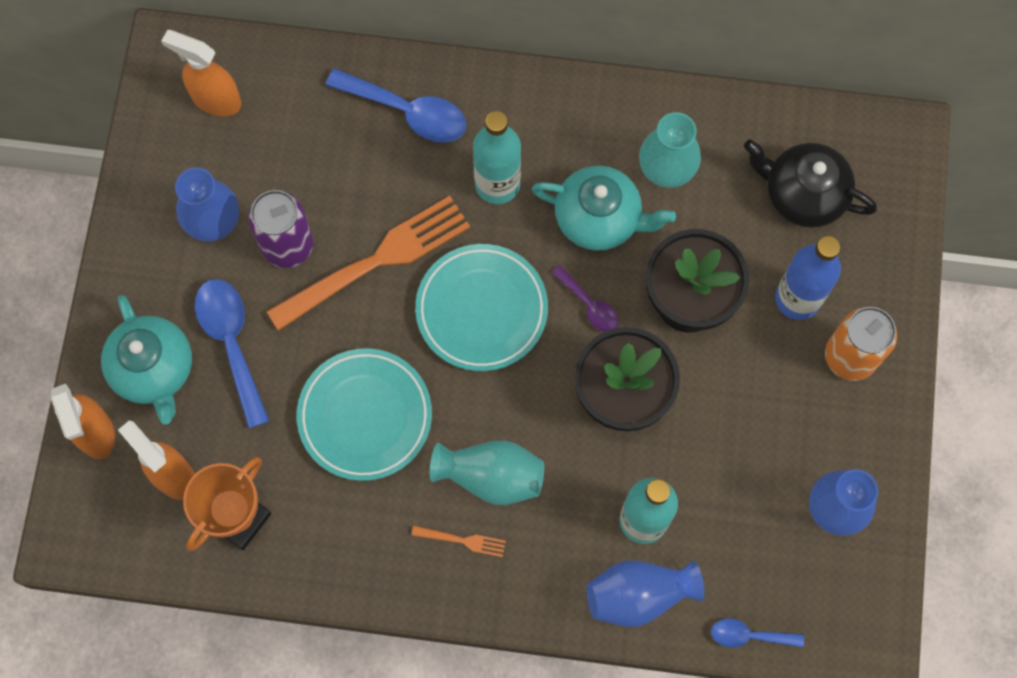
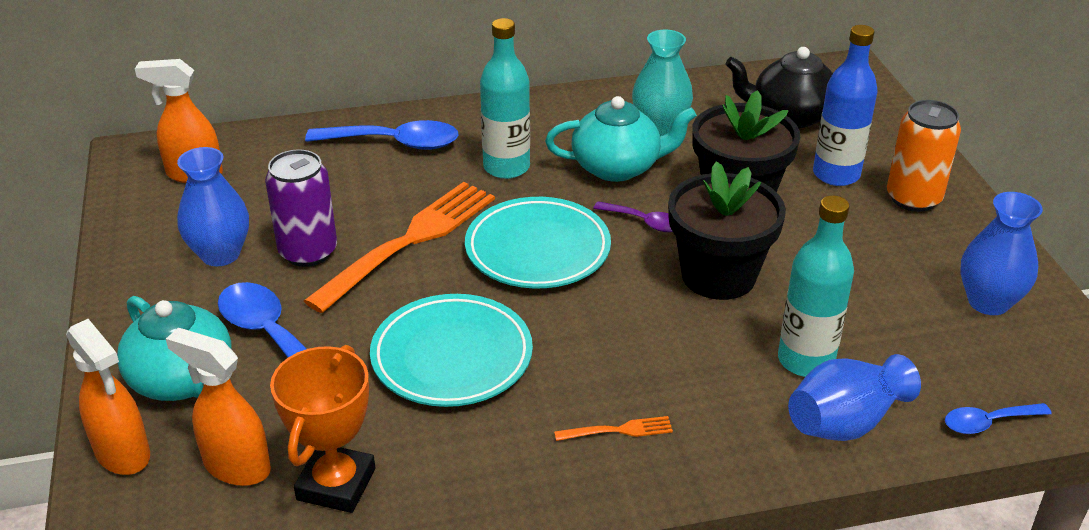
camera: 20 degrees left, 35 degrees down
(491, 476) = (619, 369): turquoise vase -> none

